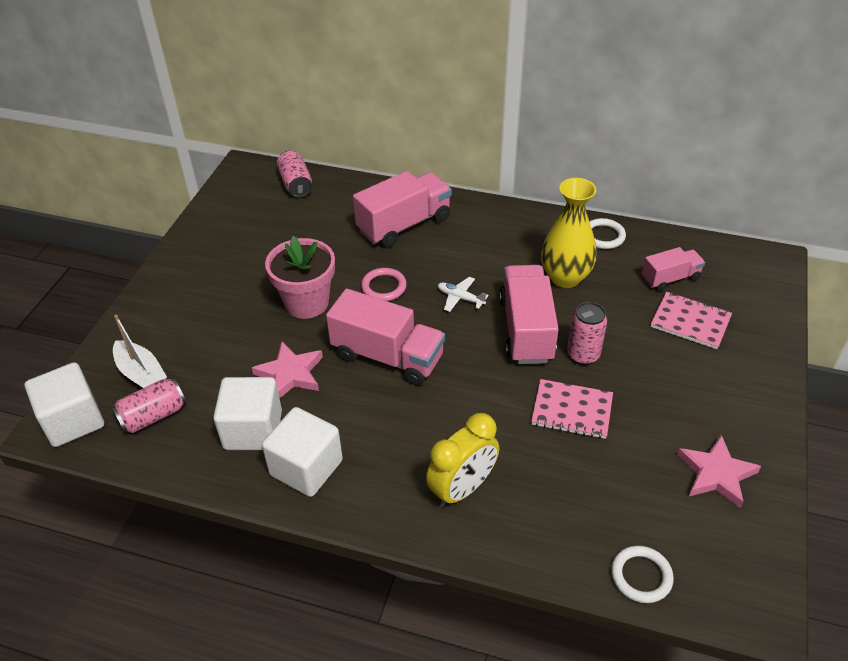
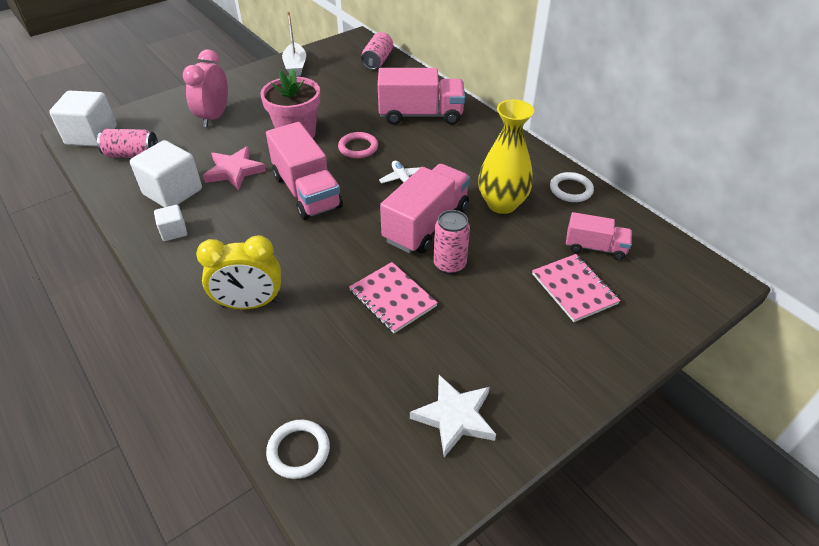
camera: 35 degrees right, 0 degrees up
(141, 374) = (155, 128): white boat -> white boat (295, 66)
(194, 328) = (214, 117): none -> pink clock
(306, 467) = (174, 231): white cube -> white cube, size x0.51
(716, 474) = (455, 417): pink star -> white star

